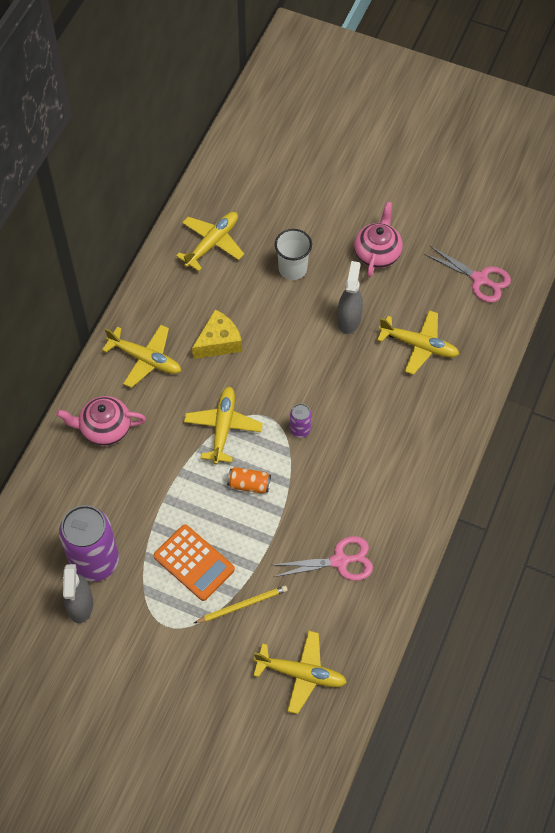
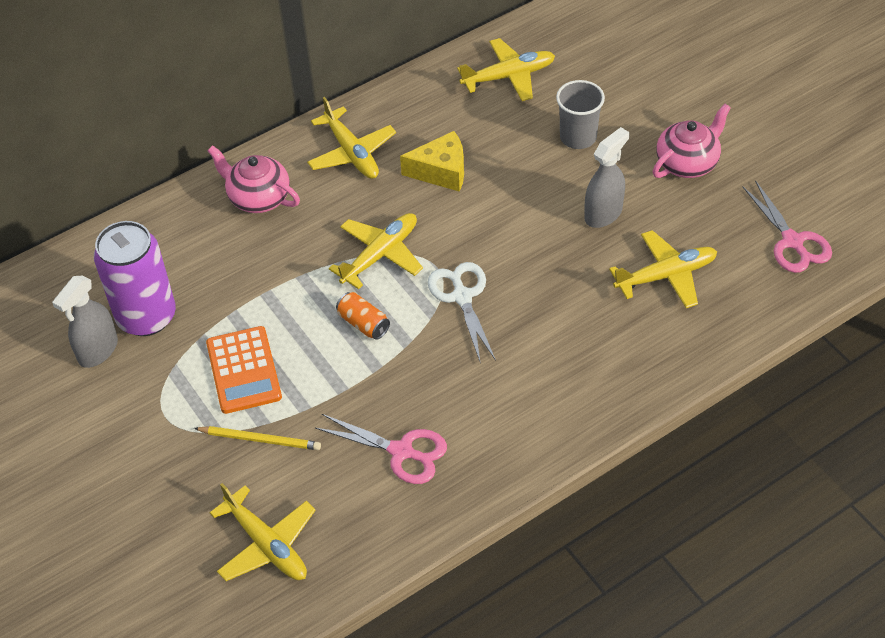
camera: 35 degrees right, 10 degrees down
(292, 269) = (578, 137): white cup -> grey cup
(300, 430) = (462, 297): purple can -> white scissors
(418, 345) = (665, 276): yellow plane -> yellow plane turned 75 degrees counterclockwise

